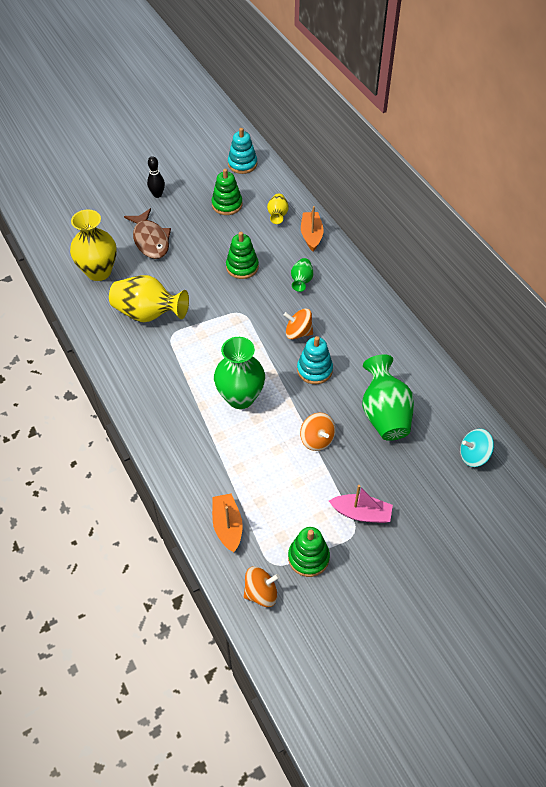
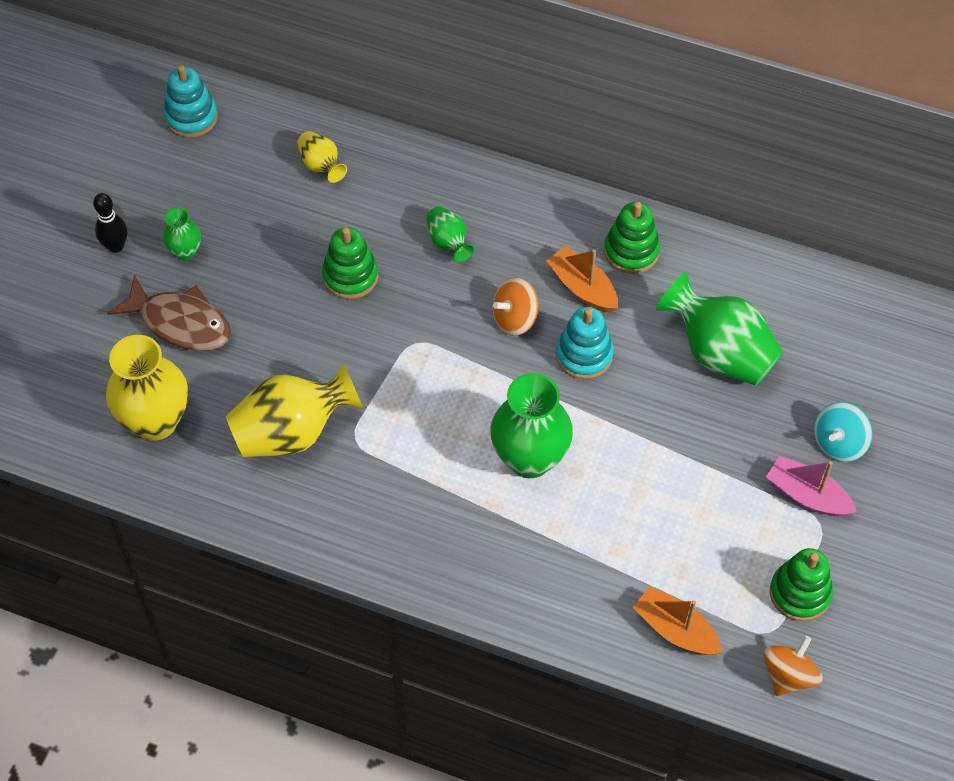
camera: 40 degrees left, 5 degrees up
(183, 214) = (185, 251): none -> green vase
(227, 205) = (234, 196): green stacking toy -> green stacking toy (631, 251)
(311, 235) = (397, 166): orange boat -> orange boat (582, 287)
(317, 439) = (673, 443): orange spinning top -> none
(361, 513) = (807, 495): pink boat -> pink boat turned 120 degrees counterclockwise
(473, 455) = (861, 331): turquoise spinning top -> turquoise spinning top (839, 443)

